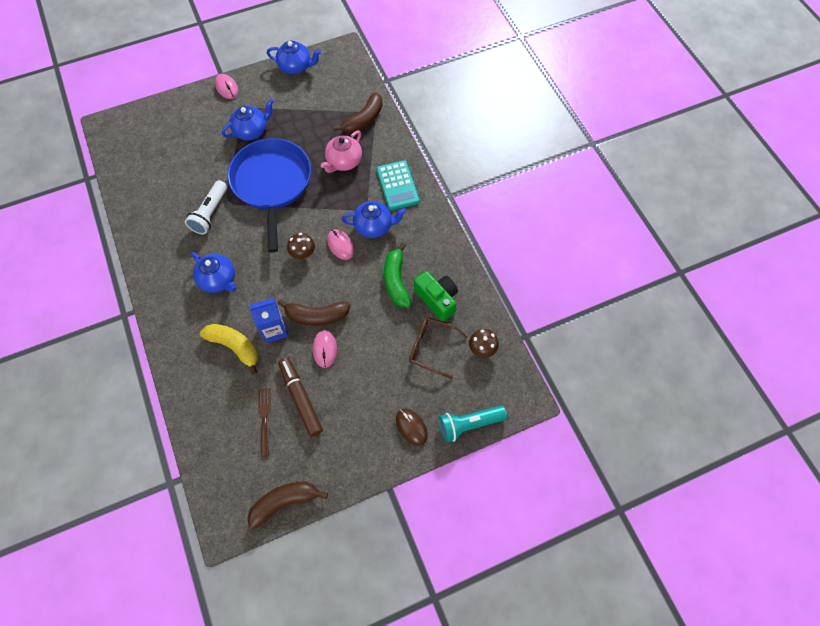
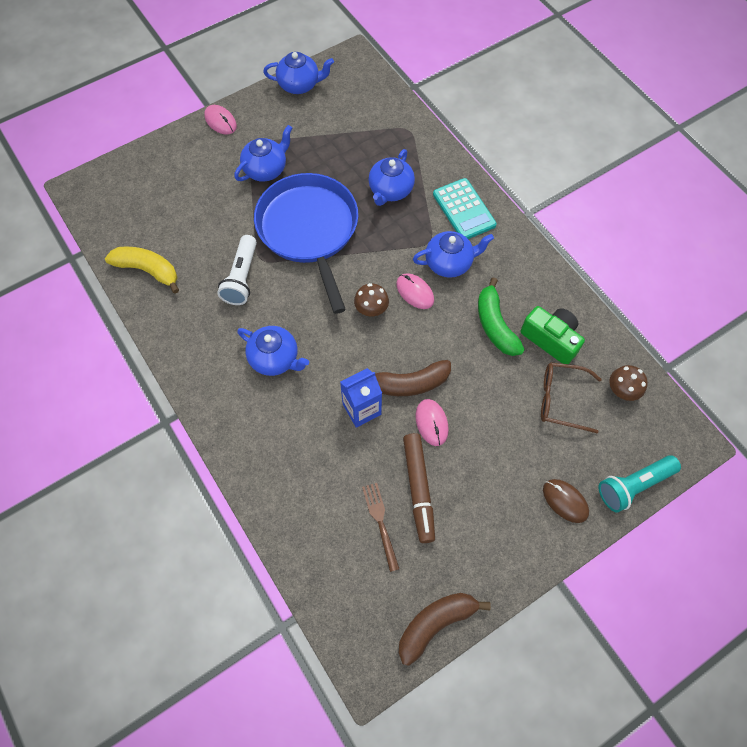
camera: 10 degrees left, 0 degrees up
(235, 347) = (318, 438): yellow banana -> yellow banana (148, 270)
(300, 398) = (418, 489): brown marker -> brown marker turned 150 degrees counterclockwise
(344, 162) = (390, 191): pink teapot -> blue teapot
(363, 120) = (400, 137): brown banana -> none

